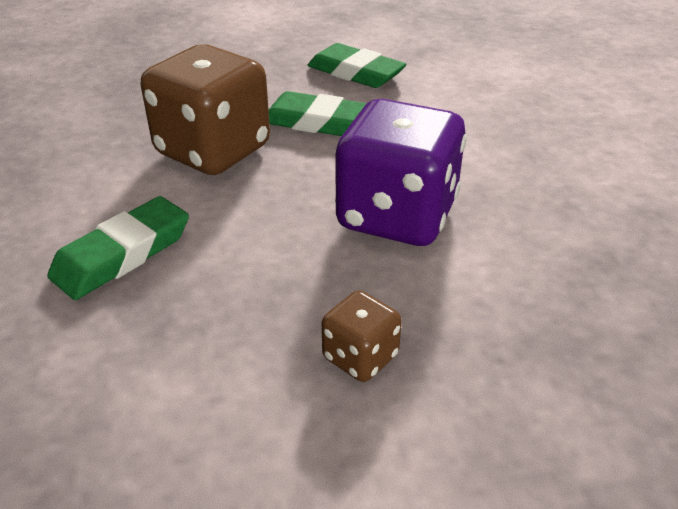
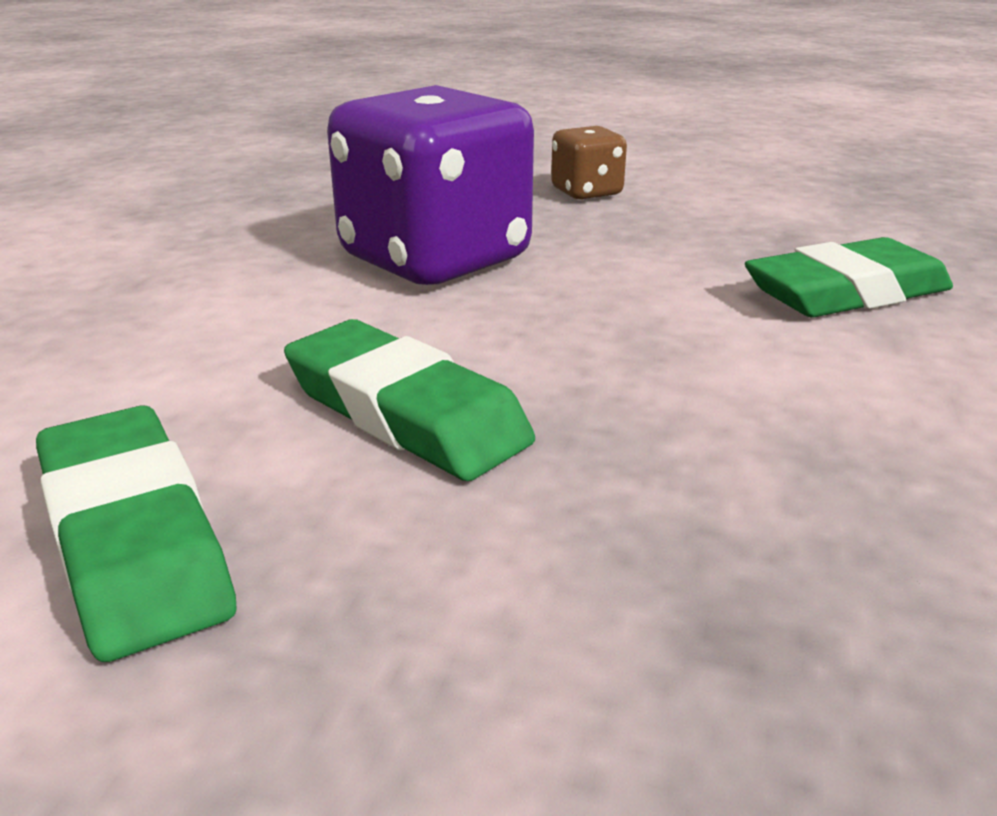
camera: 155 degrees left, 10 degrees down
(213, 151) = (673, 403): brown dice -> none

